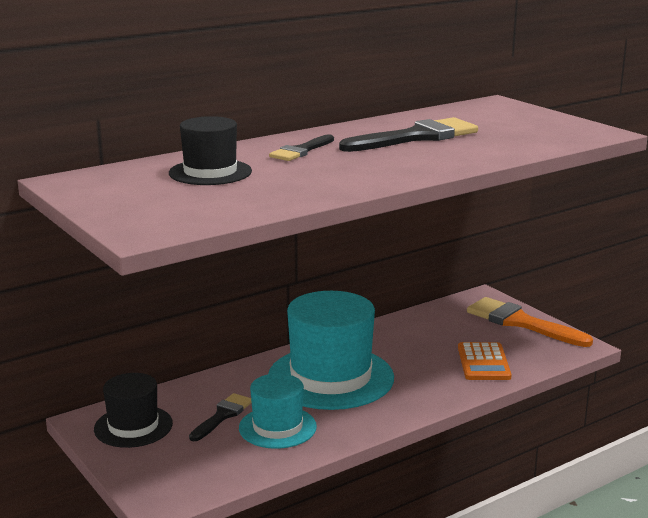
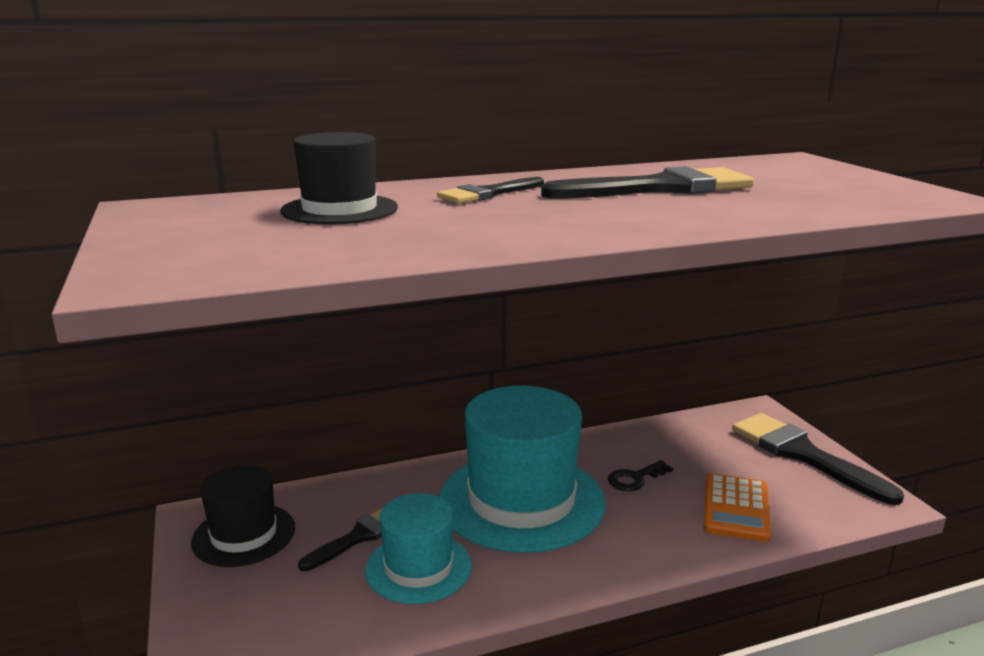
camera: 15 degrees right, 0 degrees up
(407, 353) = (635, 478): none -> black key
(521, 322) = (803, 454): orange brush -> black brush

